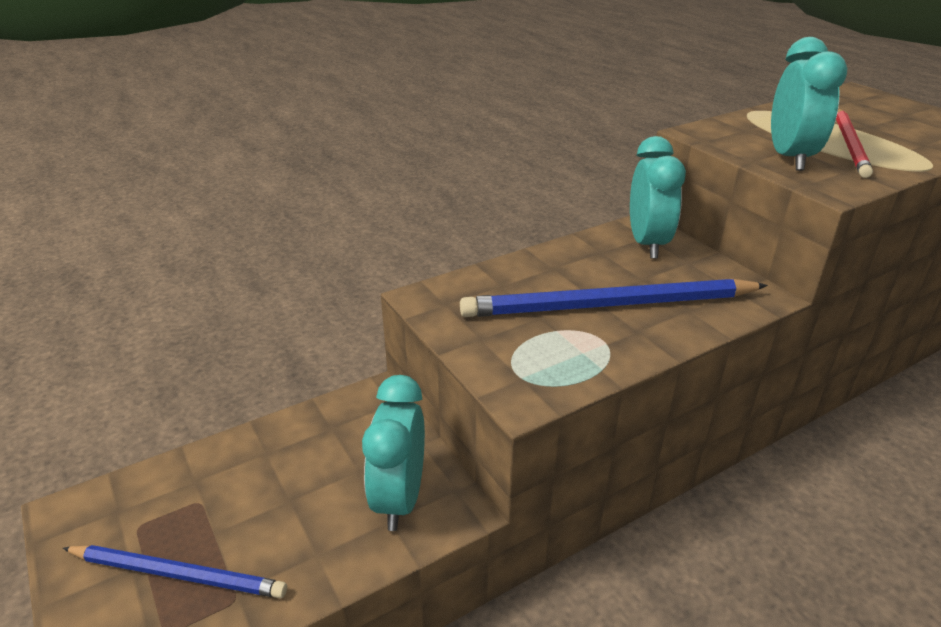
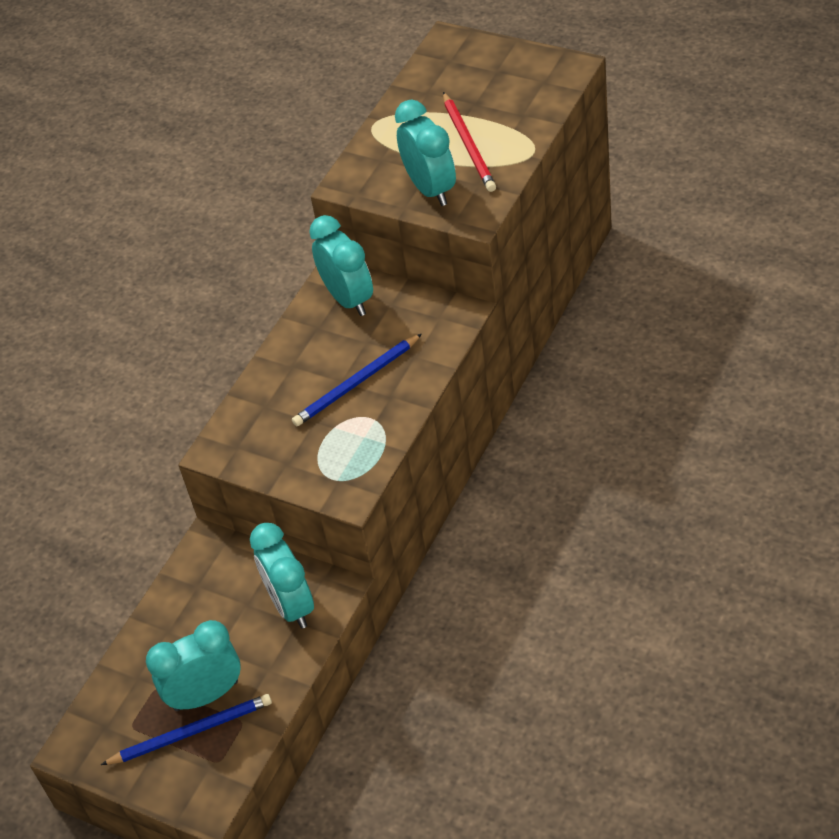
camera: 25 degrees left, 15 degrees up
(232, 541) = (206, 695): none -> turquoise clock
(608, 305) = (356, 383): blue pencil -> blue pencil, size x0.63

